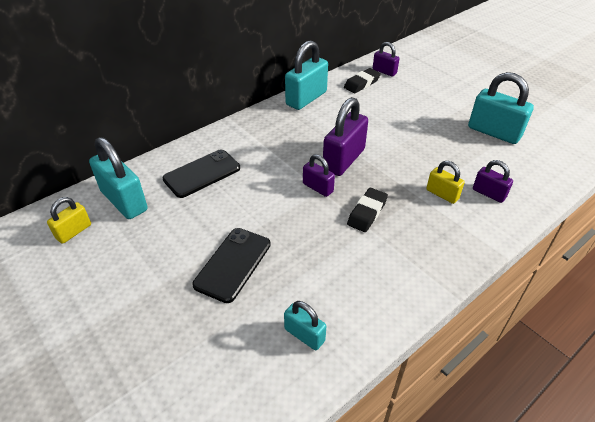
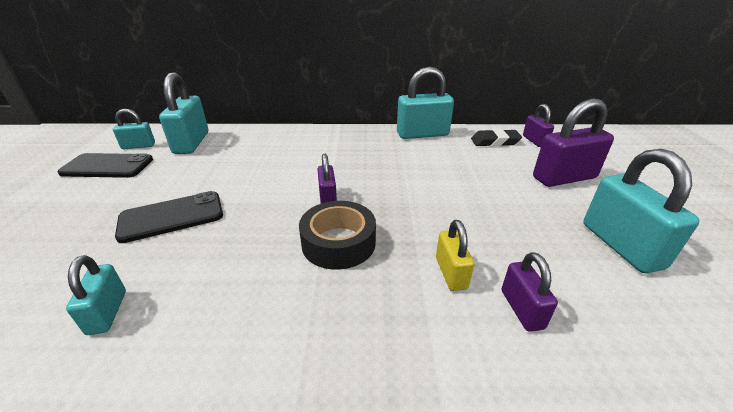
camera: 40 degrees right, 10 degrees down
(74, 231) = (138, 146): yellow padlock -> turquoise padlock
(202, 173) = (262, 149): black phone -> black phone (107, 166)
(344, 160) = (386, 189): purple padlock -> purple padlock (564, 178)
(367, 213) = (338, 243): black eraser -> black tape

